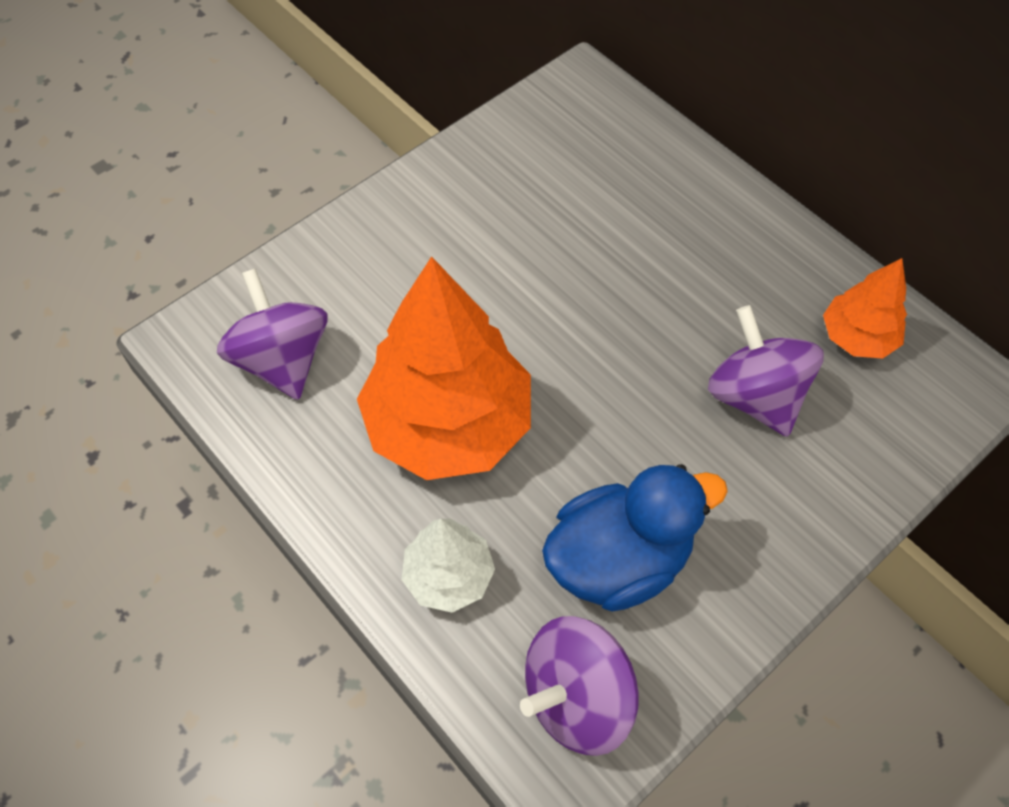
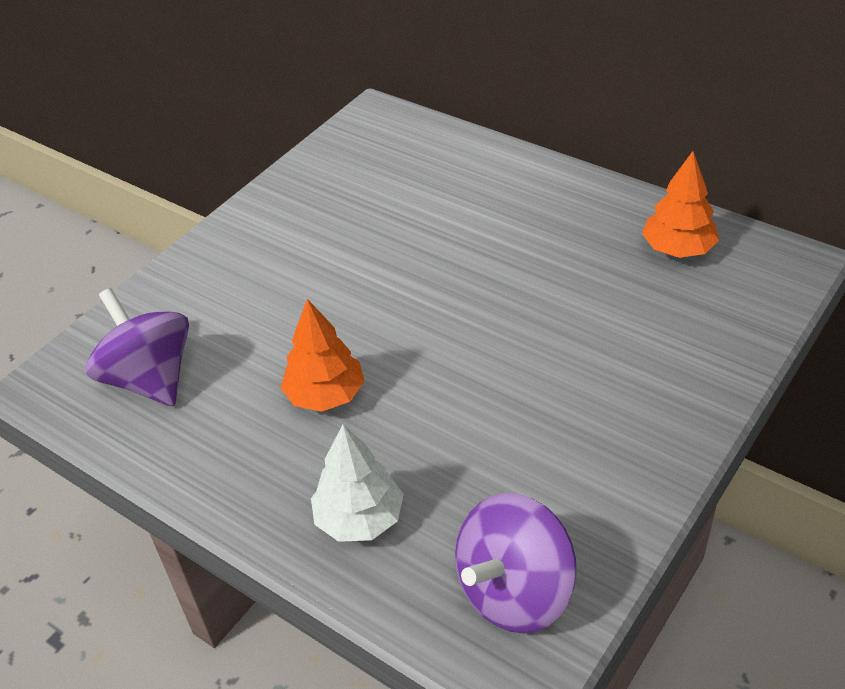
camera: 10 degrees left, 15 degrees down
(449, 424) = (325, 395): orange tree -> orange tree, size x0.50
(619, 559) = (519, 467): blue duck -> none
(755, 396) = (603, 312): purple spinning top -> none

